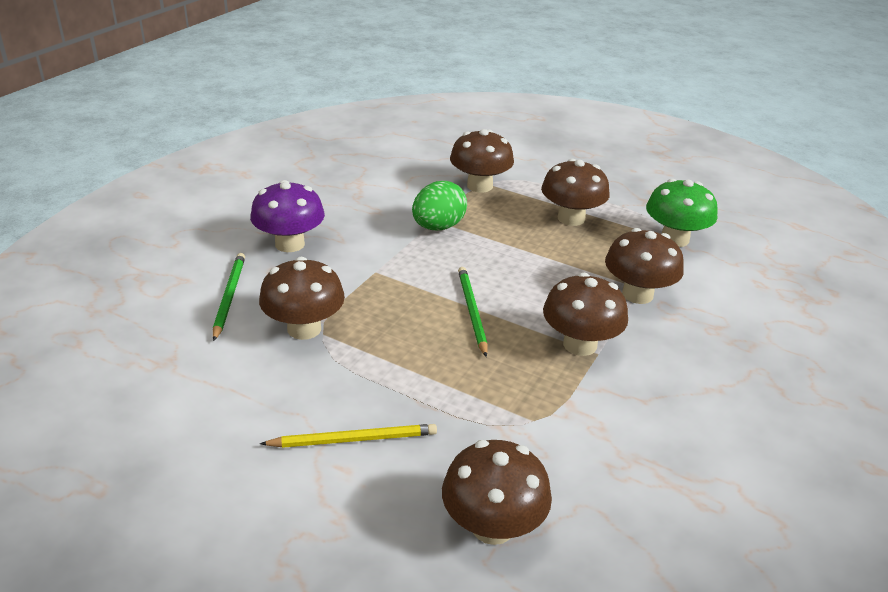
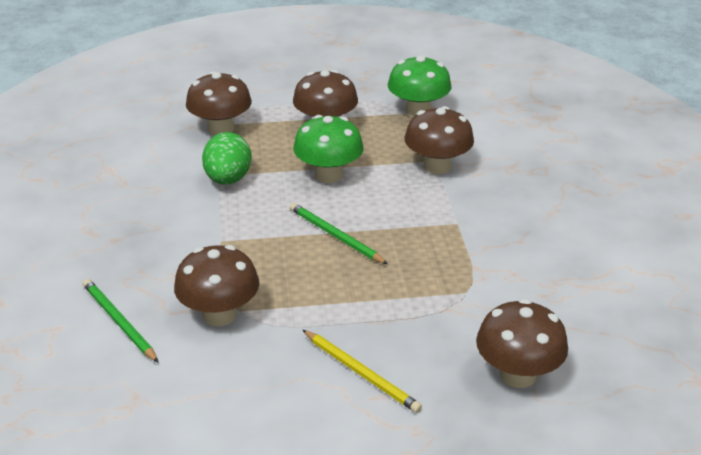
camera: 35 degrees left, 0 degrees up
(290, 244) = (115, 252): purple mushroom -> none
(354, 439) = (361, 373): yellow pencil -> yellow pencil turned 90 degrees clockwise
(526, 259) = (328, 175): none -> green mushroom
(580, 344) = (438, 223): brown mushroom -> none

